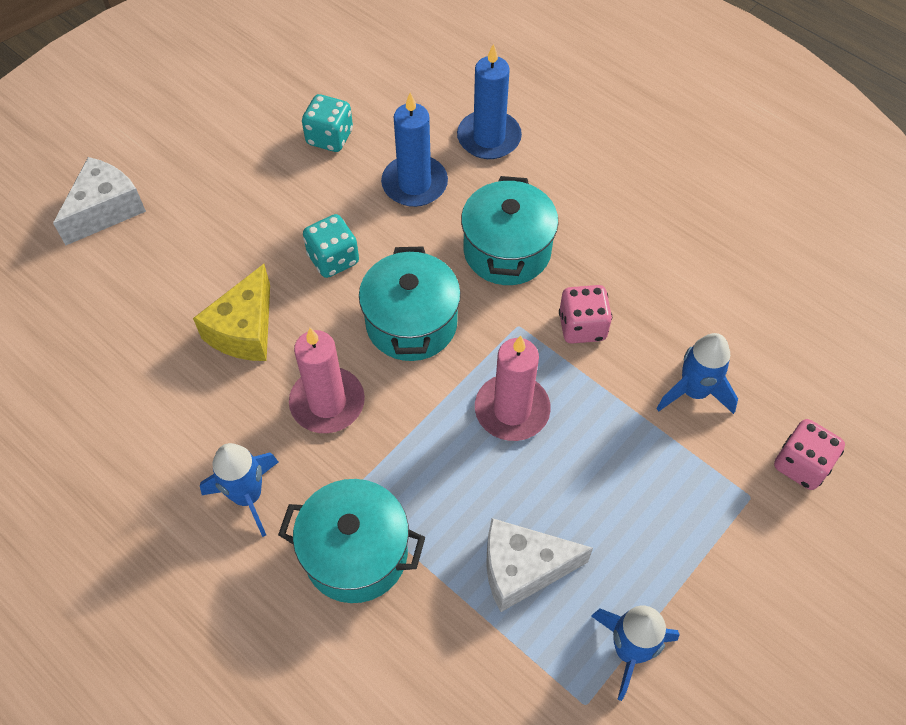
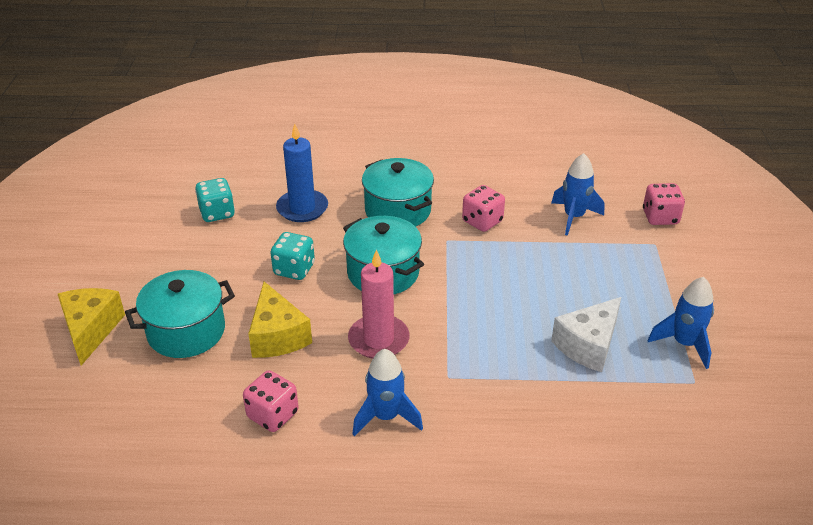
camera: 40 degrees left, 20 degrees down
(105, 210) = (91, 330): white cheese -> yellow cheese
(159, 417) = (273, 415): none -> pink dice
(356, 553) = (489, 400): turquoise pot -> turquoise pot (186, 331)
(489, 138) = (322, 166): blue candle -> none
(512, 410) = (491, 279): pink candle -> none

